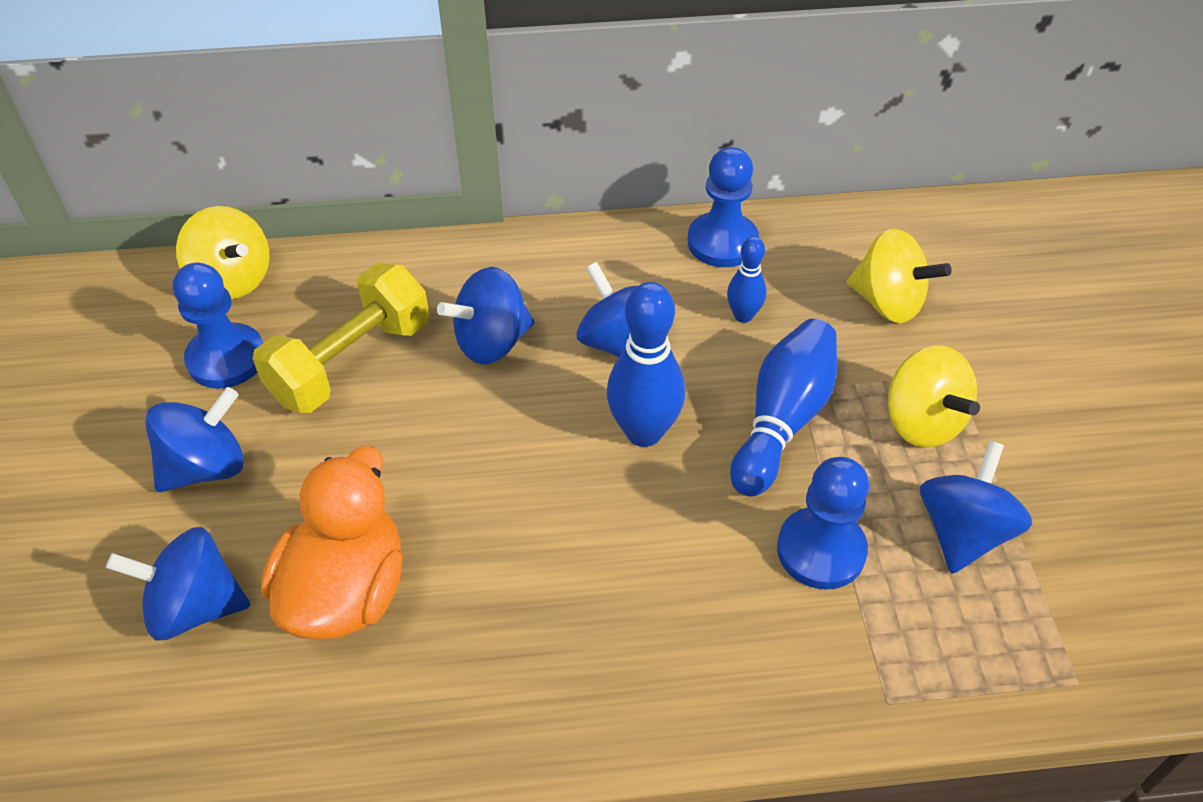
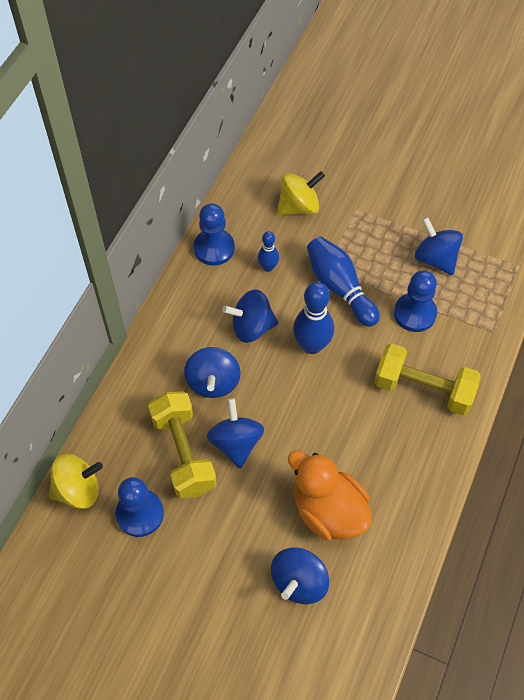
camera: 60 degrees left, 10 degrees up
(206, 467) = (213, 549): blue spinning top -> blue spinning top (236, 443)
(674, 632) = (423, 389): none -> yellow dumbbell
(922, 422) = (373, 237): yellow spinning top -> none

